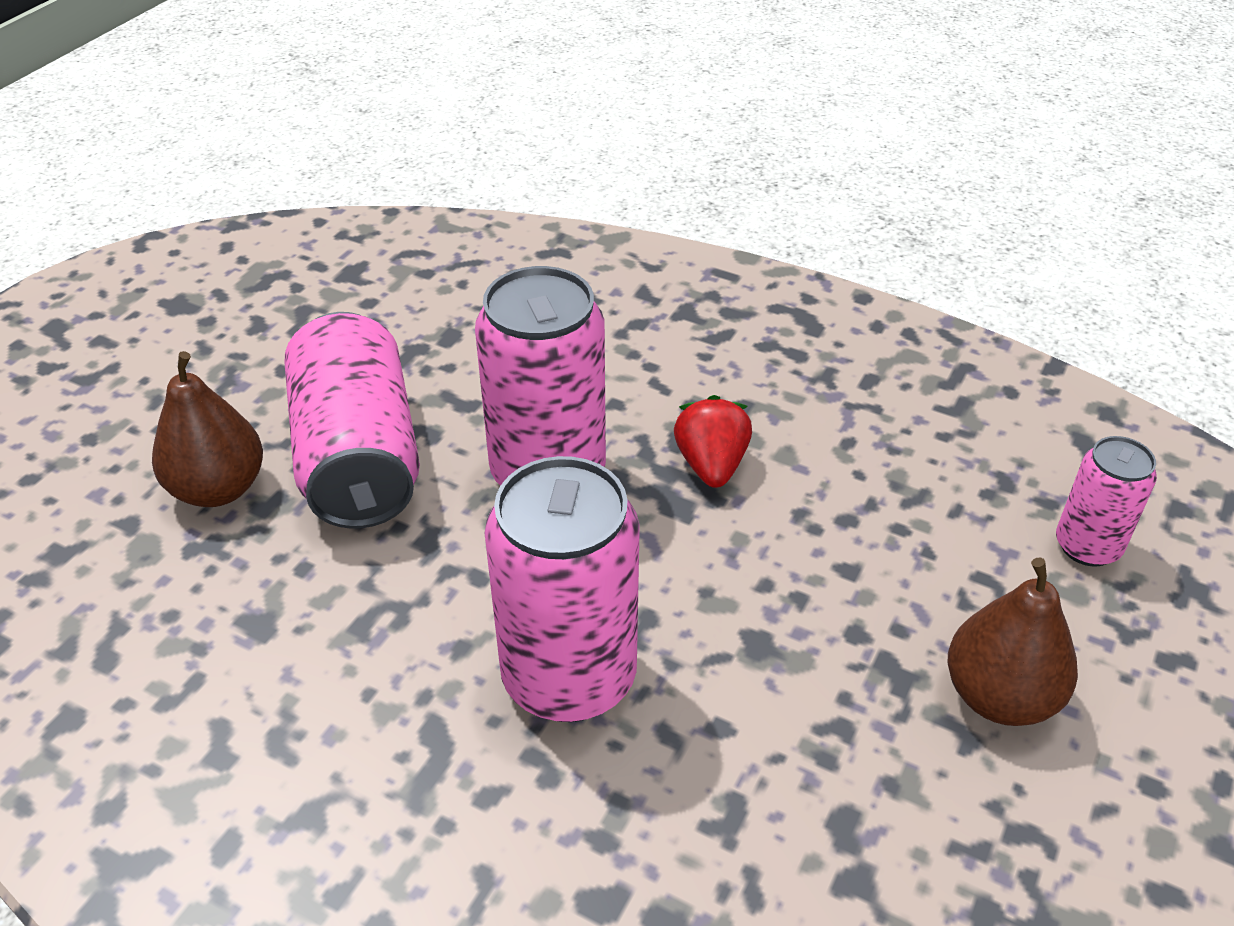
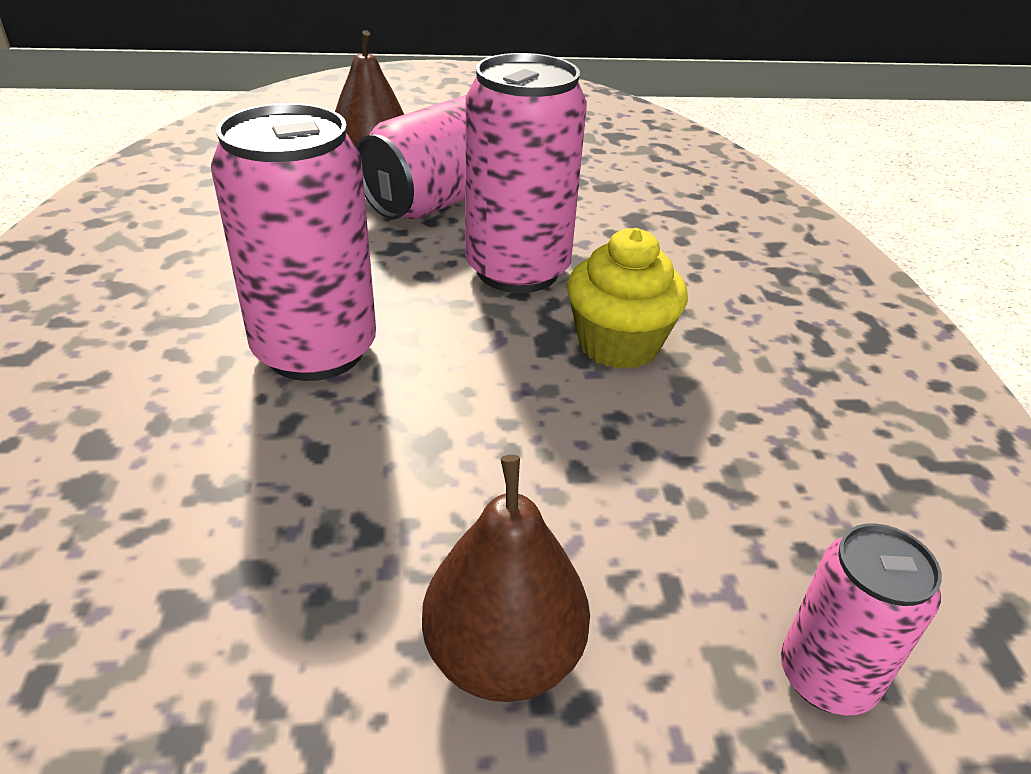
camera: 55 degrees right, 5 degrees down
(711, 465) = (618, 344): red strawberry -> yellow cupcake

